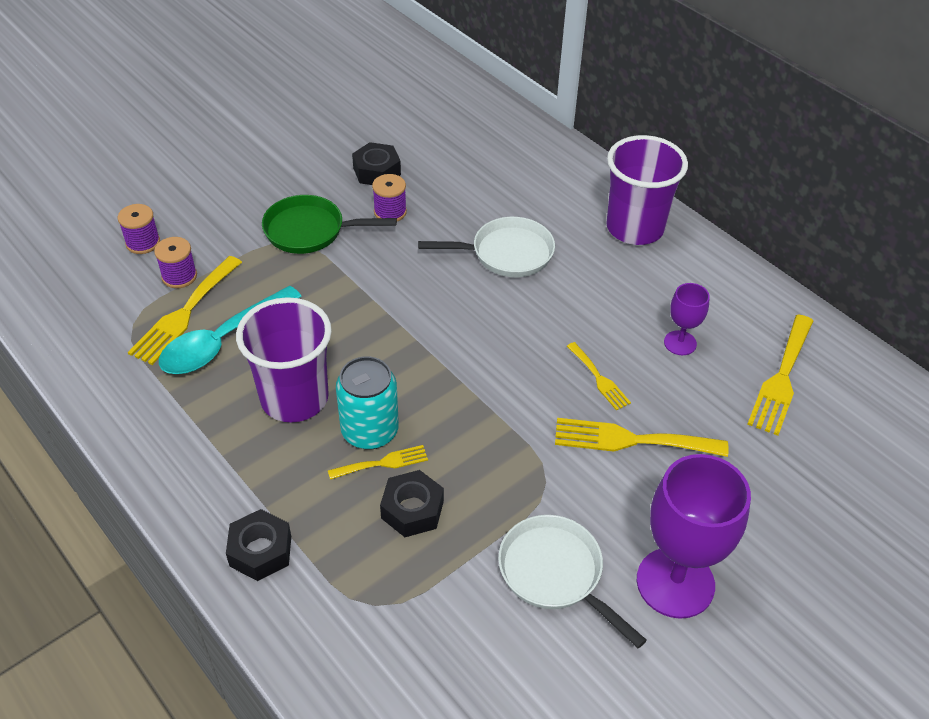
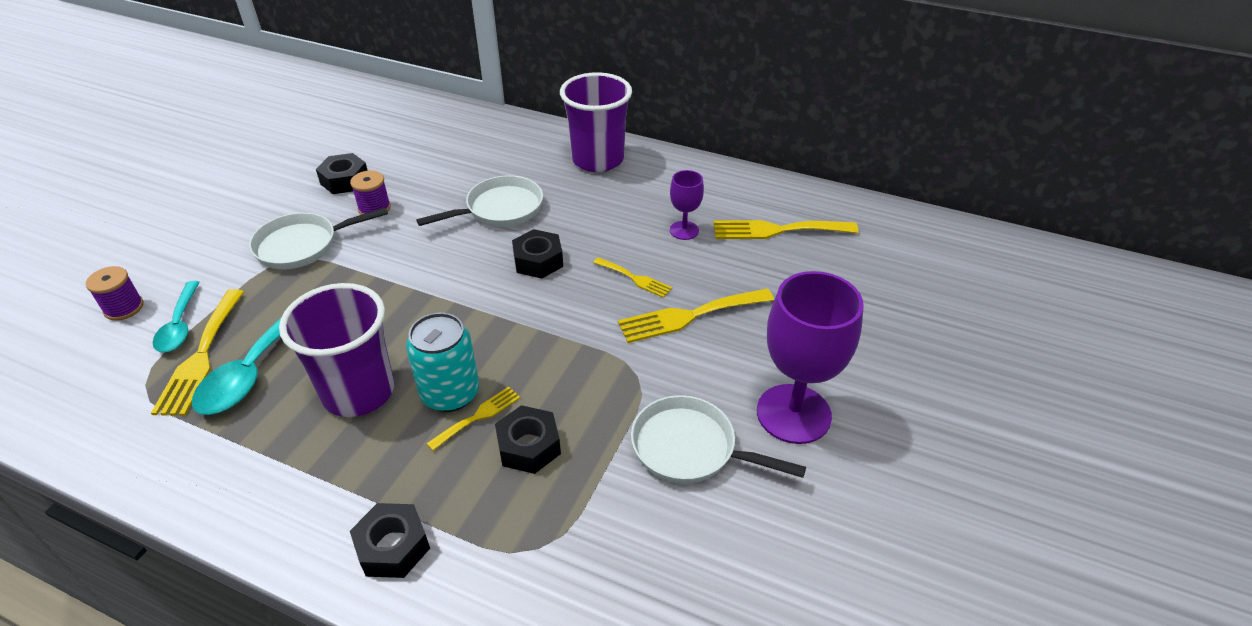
camera: 25 degrees left, 5 degrees down
(179, 276) = (180, 325): purple spool -> turquoise spoon
(310, 231) = (302, 245): green pan -> white pan
(515, 324) = (538, 261): none -> black nut
(781, 378) = (777, 230): yellow fork -> yellow fork turned 90 degrees clockwise

